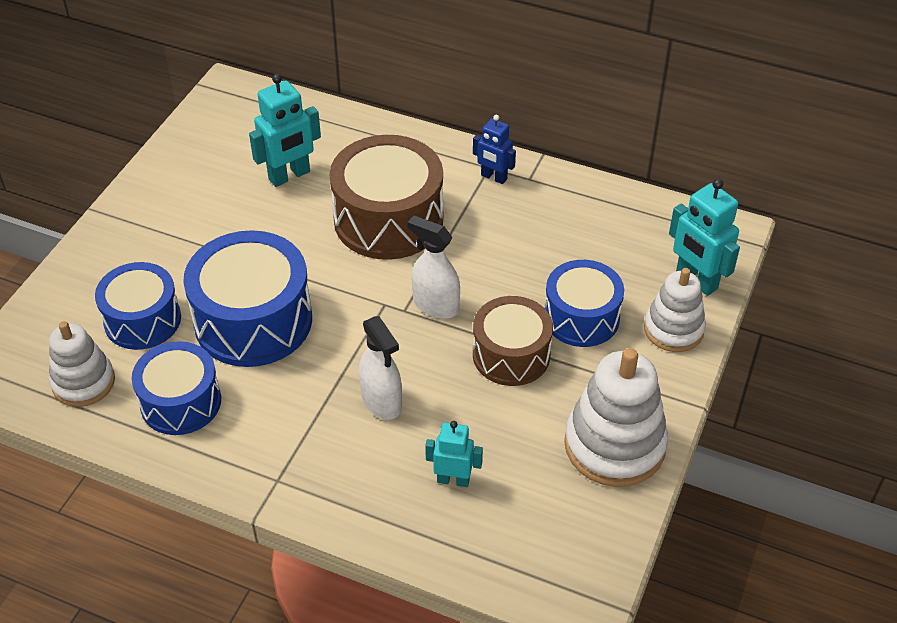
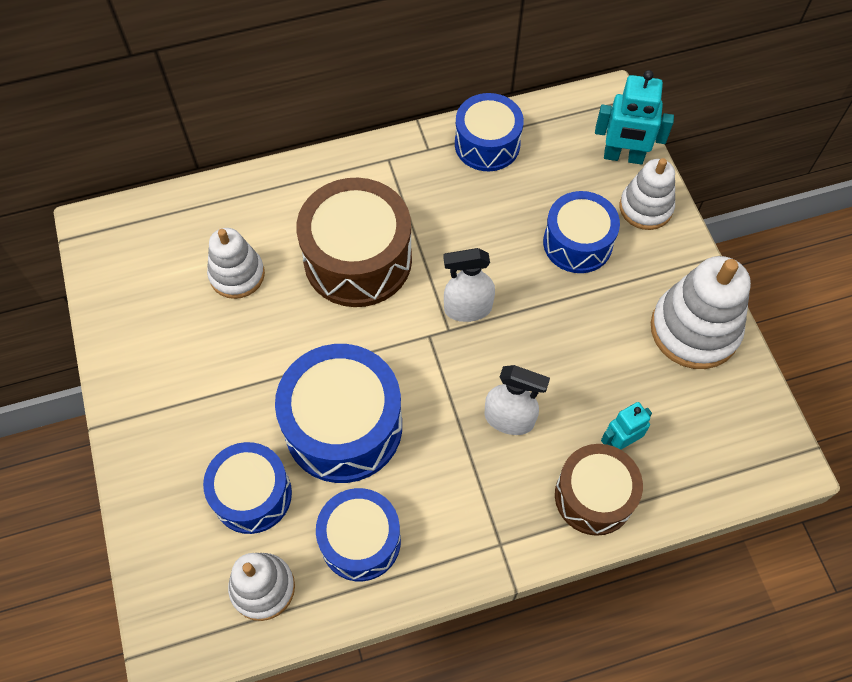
camera: 40 degrees left, 15 degrees up
(289, 176) = (237, 275): turquoise robot -> white stacking toy
(493, 177) = (401, 166): blue robot -> none
(511, 355) = (560, 310): brown drum -> brown drum (594, 496)
(583, 203) = (487, 144): none -> blue drum

